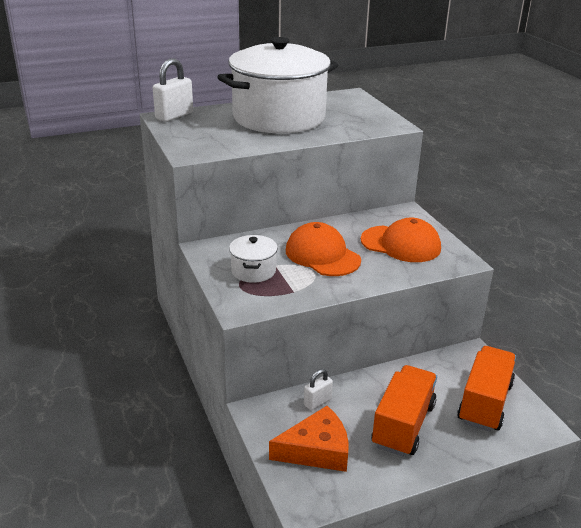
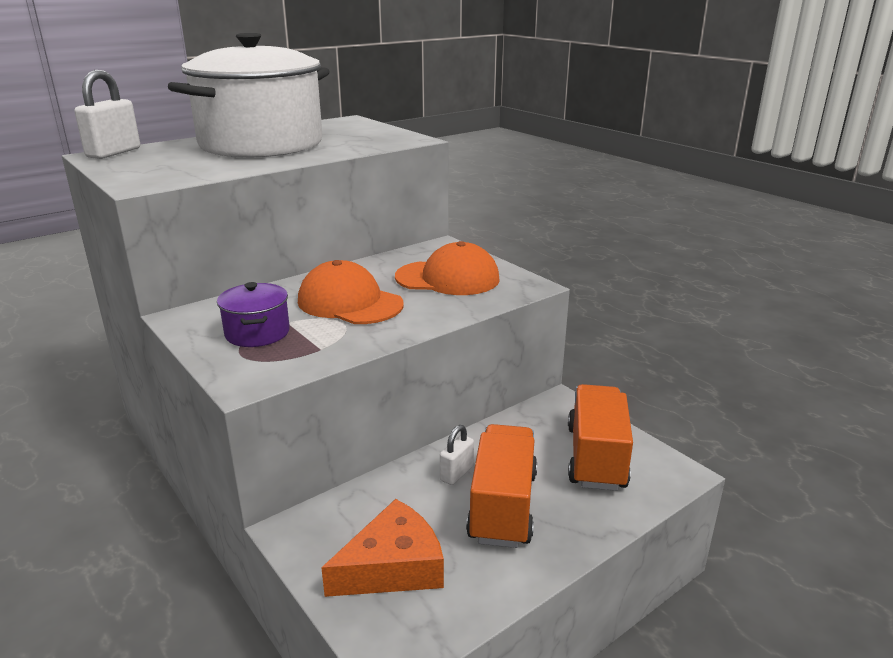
camera: 15 degrees left, 5 degrees down
(253, 271) = (257, 333): white pot -> purple pot
(317, 402) = (378, 499): white padlock -> white padlock (456, 473)

